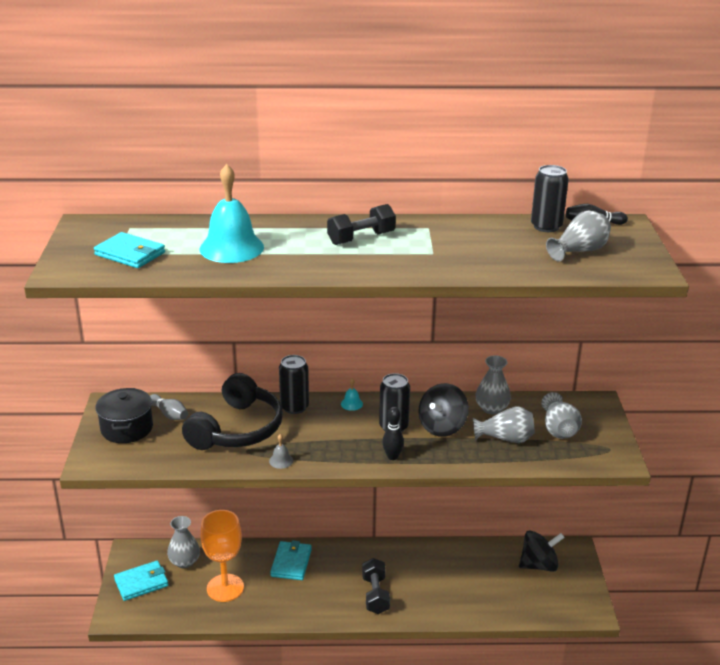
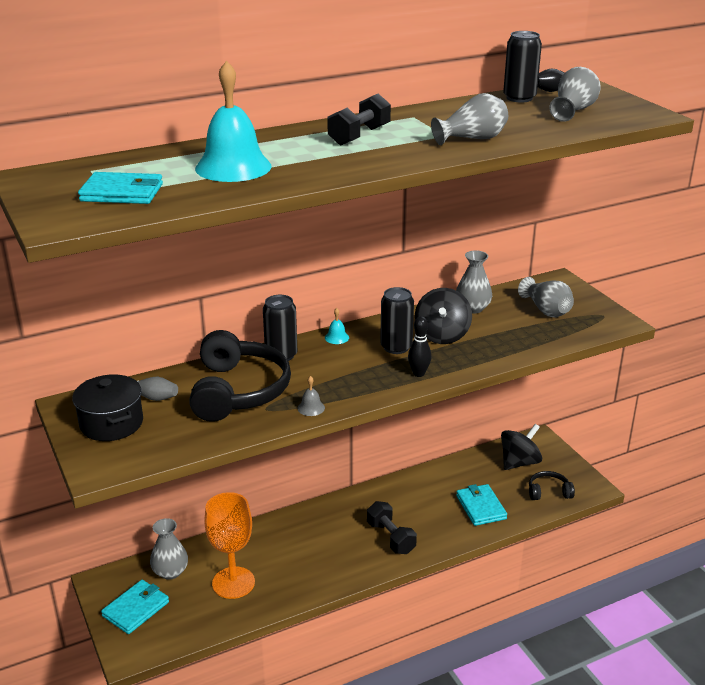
camera: 25 degrees left, 0 degrees up
(291, 563) = (286, 535): turquoise wallet -> turquoise wallet (480, 507)
(505, 438) = (507, 330): grey vase -> grey vase (472, 139)
(547, 602) = (548, 492): none -> black headphones

